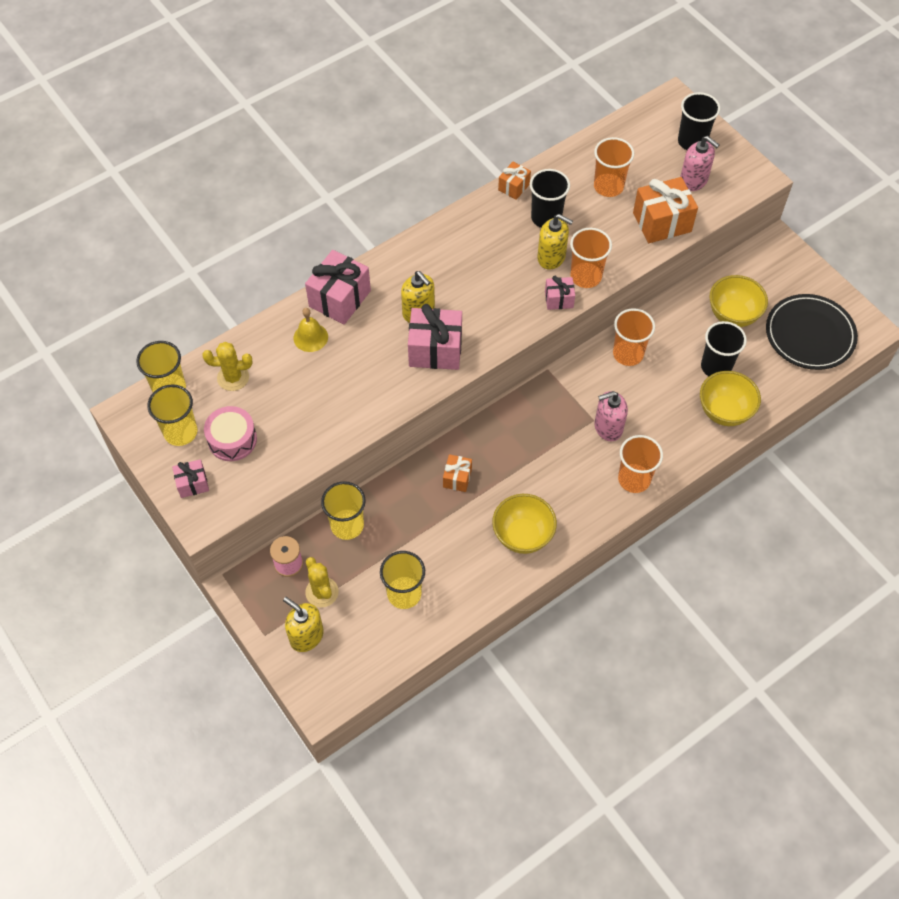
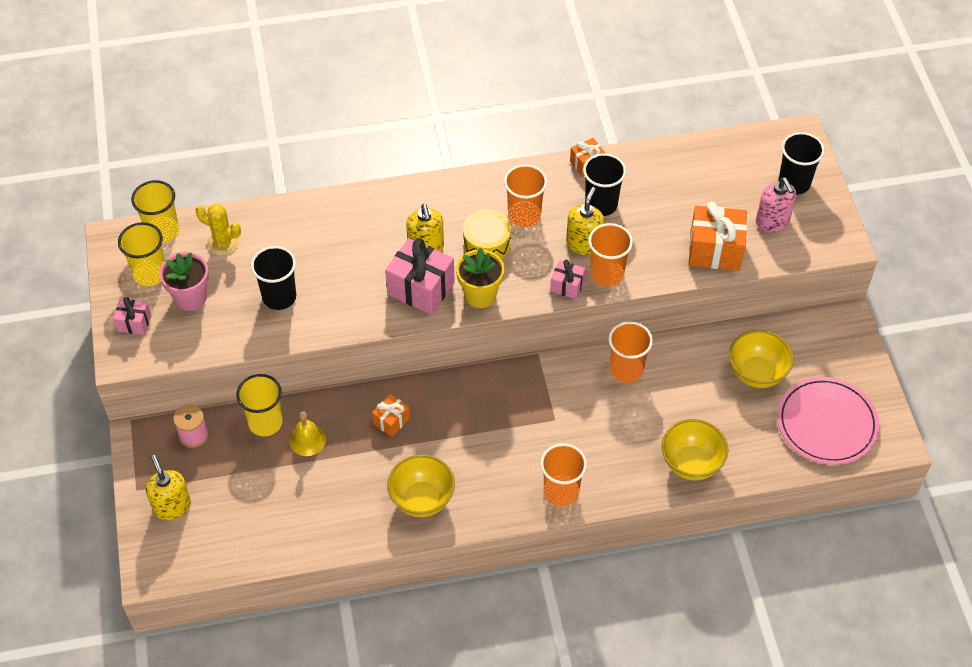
camera: 25 degrees right, 5 degrees down
(232, 439) = (190, 298): pink drum -> pink flower pot
(310, 337) = (313, 233): yellow bell -> yellow bell (307, 440)
(322, 592) = (208, 473): yellow cactus -> none
(340, 298) = (360, 208): pink gift -> none
(404, 593) = (281, 506): yellow cup -> none
(469, 288) = (487, 243): none -> yellow drum
(490, 336) = (480, 295): none -> yellow flower pot
(551, 257) = (584, 244): yellow soap dispenser -> yellow soap dispenser turned 120 degrees counterclockwise
(608, 186) = (681, 196): orange cup -> orange cup (524, 215)
(608, 427) = (564, 432): pink soap dispenser -> none
(716, 367) = (708, 417): black cup -> black cup (279, 297)
(810, 334) = (826, 423): black plate -> pink plate

